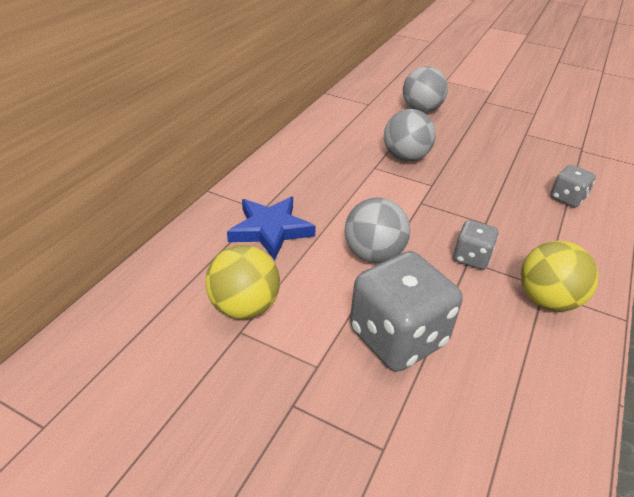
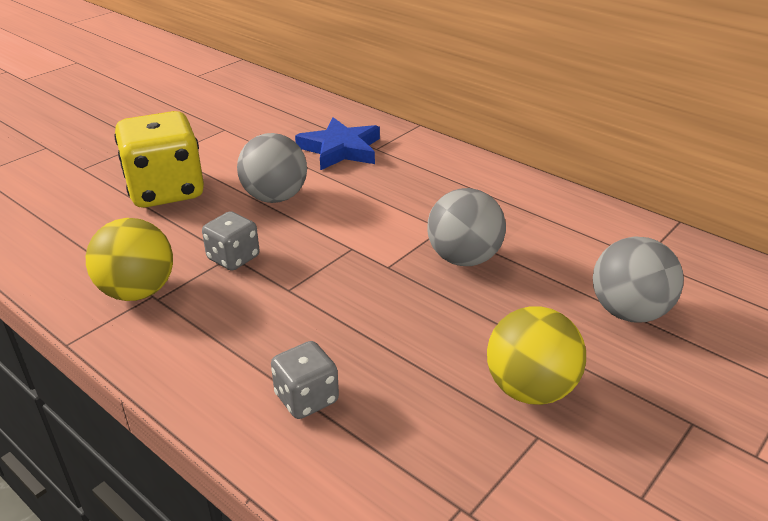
camera: 105 degrees right, 5 degrees down
(244, 307) = (248, 132): yellow ball -> yellow ball (530, 389)
(397, 337) = (166, 191): grey dice -> yellow dice

